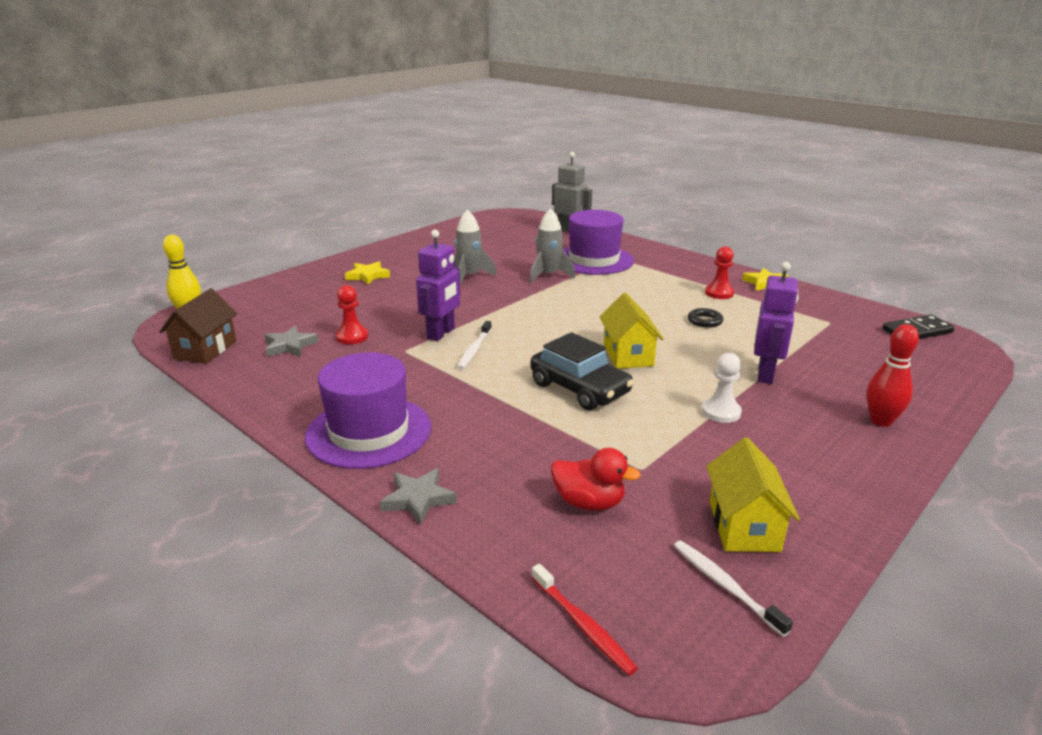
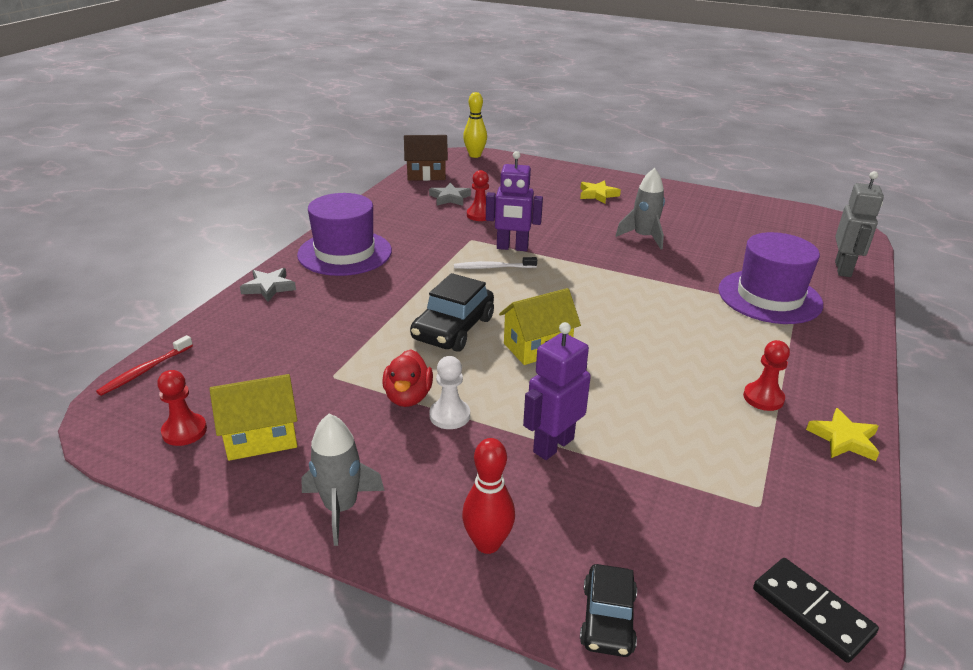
camera: 70 degrees right, 5 degrees up
(549, 275) = (692, 276): grey rocket -> grey rocket (341, 508)
(589, 502) = (279, 356): red duck -> red duck (408, 397)
(704, 321) = (664, 391): black ring -> none
(725, 586) = (184, 431): white toothbrush -> red pawn
(766, 374) = (553, 445): purple robot -> purple robot turned 135 degrees clockwise
(941, 391) = (607, 619): none -> black car

